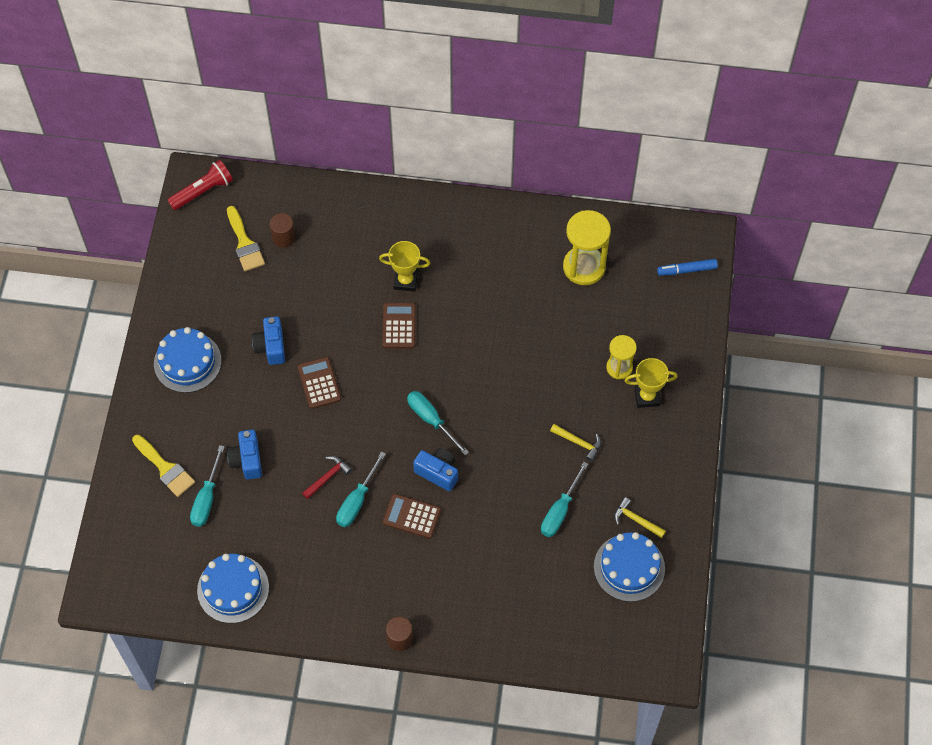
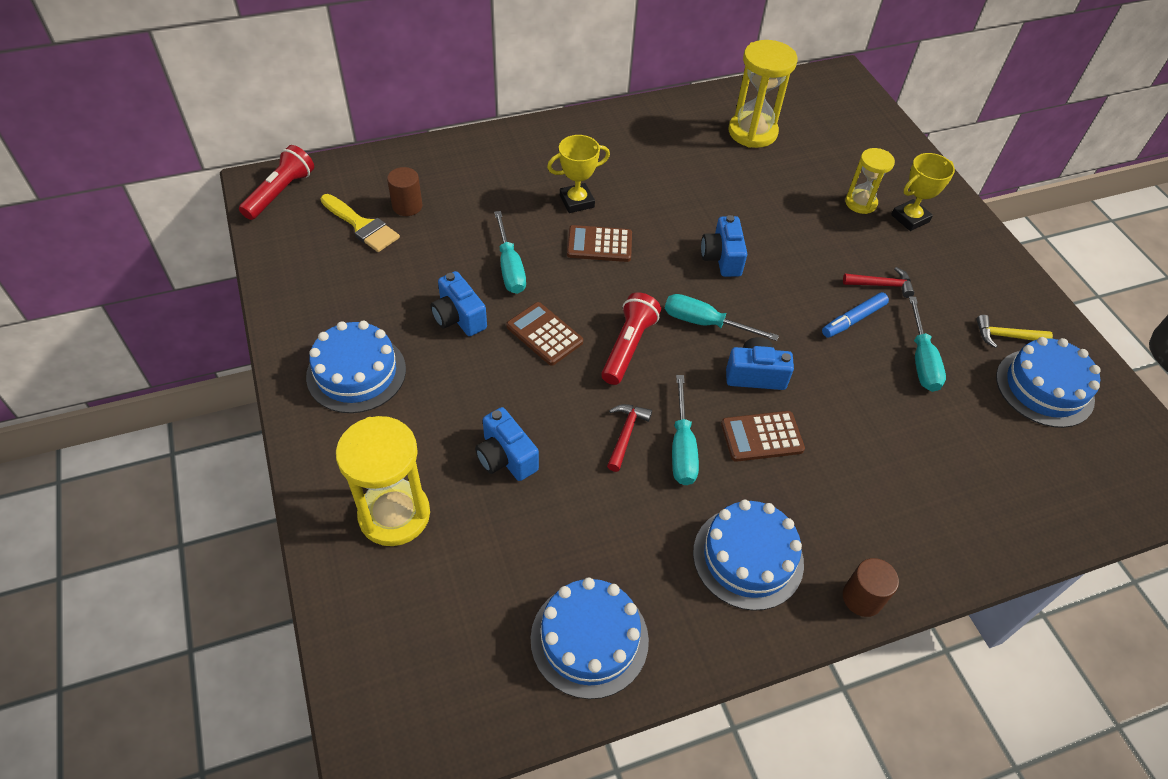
camera: 30 degrees left, 10 degrees down
(165, 468) = (394, 515): yellow brush -> yellow hourglass
(207, 498) = (477, 529): turquoise screwdriver -> turquoise screwdriver (510, 267)
(350, 586) = (748, 557): none -> blue cake
(368, 416) = (628, 347): none -> red flashlight
(399, 326) = (599, 245): brown calculator -> brown calculator turned 60 degrees counterclockwise
(479, 373) = (722, 258): none -> blue camera
(579, 443) = (881, 285): yellow hammer -> red hammer
(687, 270) = (850, 105): blue marker -> blue marker (853, 320)

